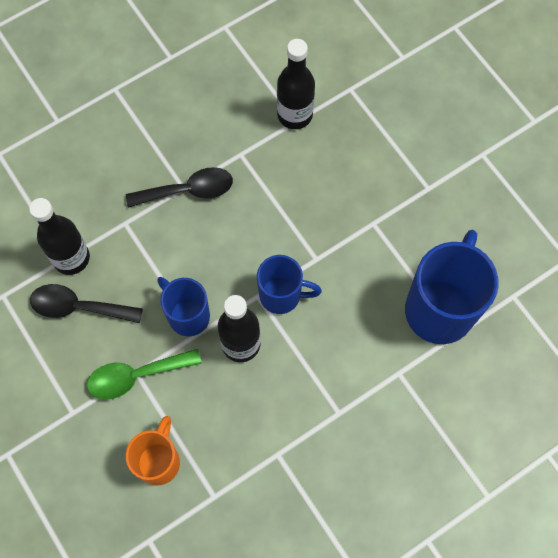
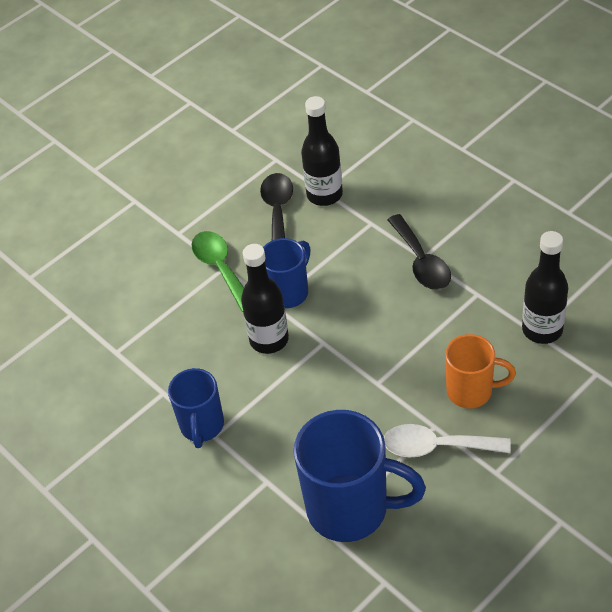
camera: 85 degrees right, 20 degrees down
(159, 461) = (144, 304): orange mug -> orange mug (471, 391)
(282, 295) = (328, 362): blue mug -> blue mug (202, 426)
(393, 227) = (436, 447): none -> white spoon

